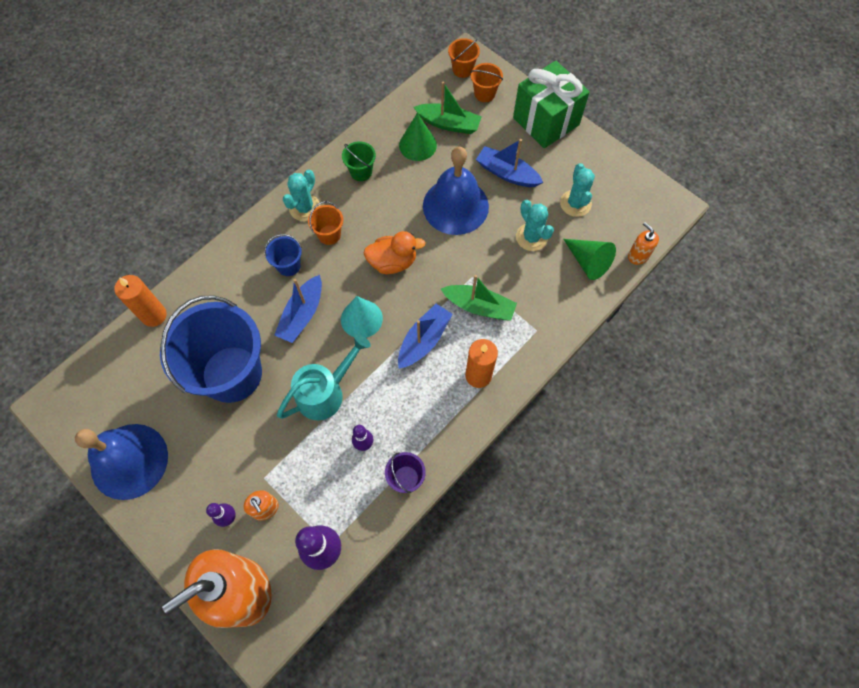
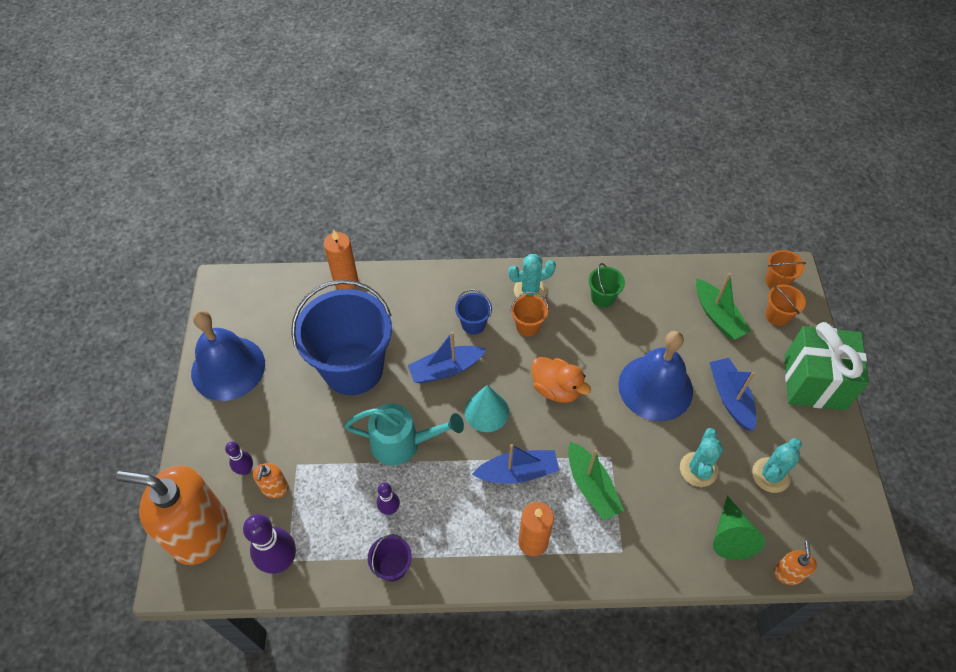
camera: 45 degrees right, 10 degrees down
(417, 145) = (672, 313): green cone -> none

